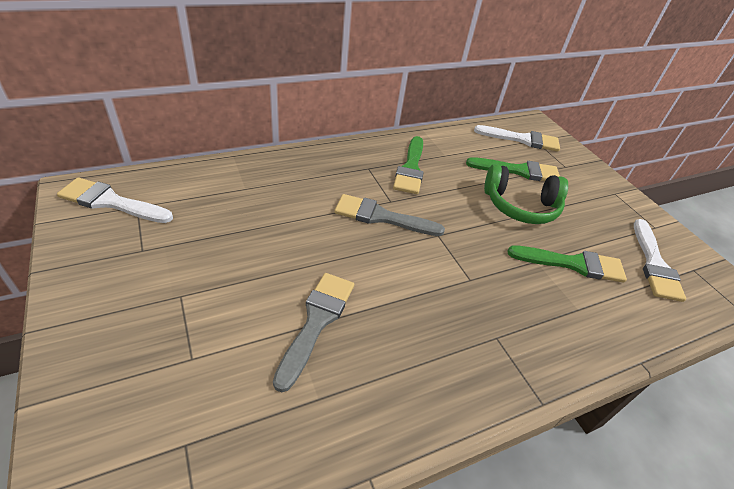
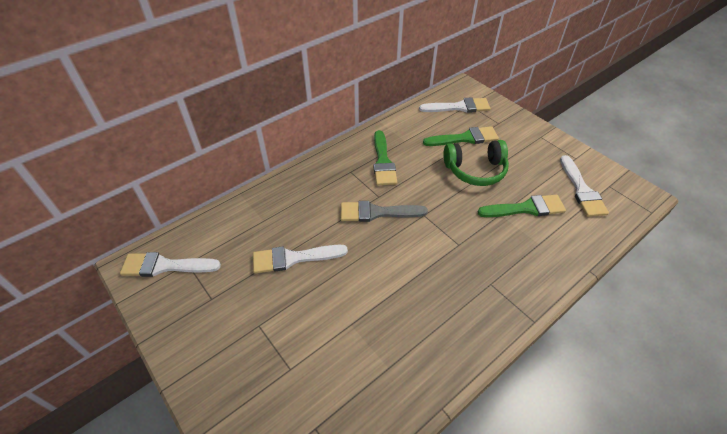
camera: 10 degrees left, 5 degrees up
(259, 236) = (293, 258): none -> white brush
(316, 321) = (364, 313): grey brush -> none

